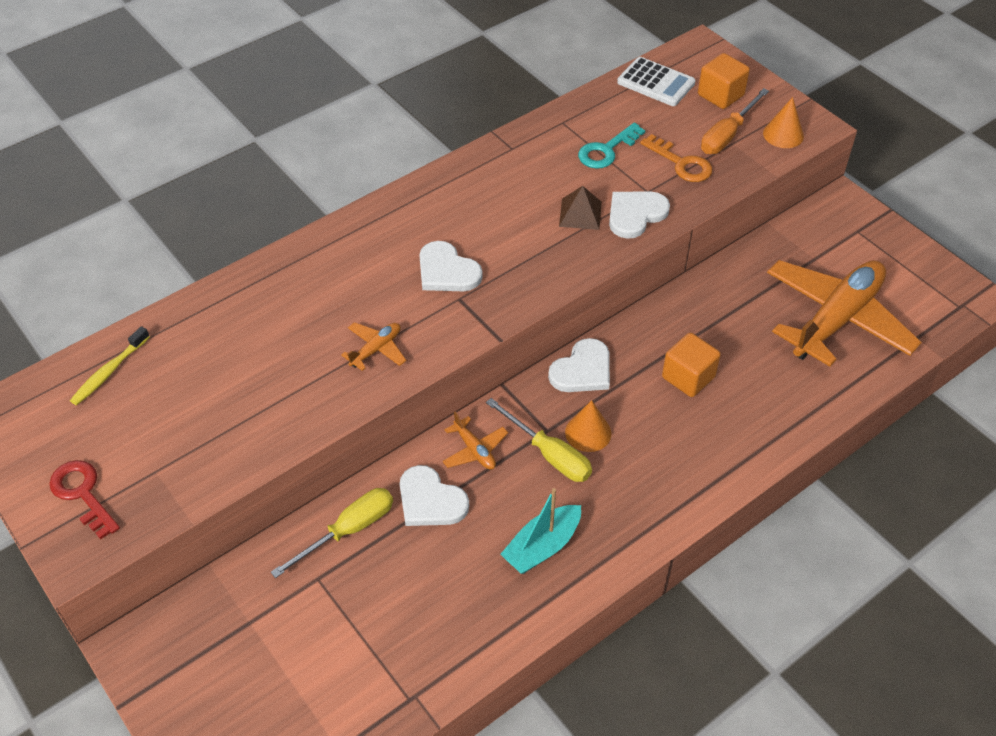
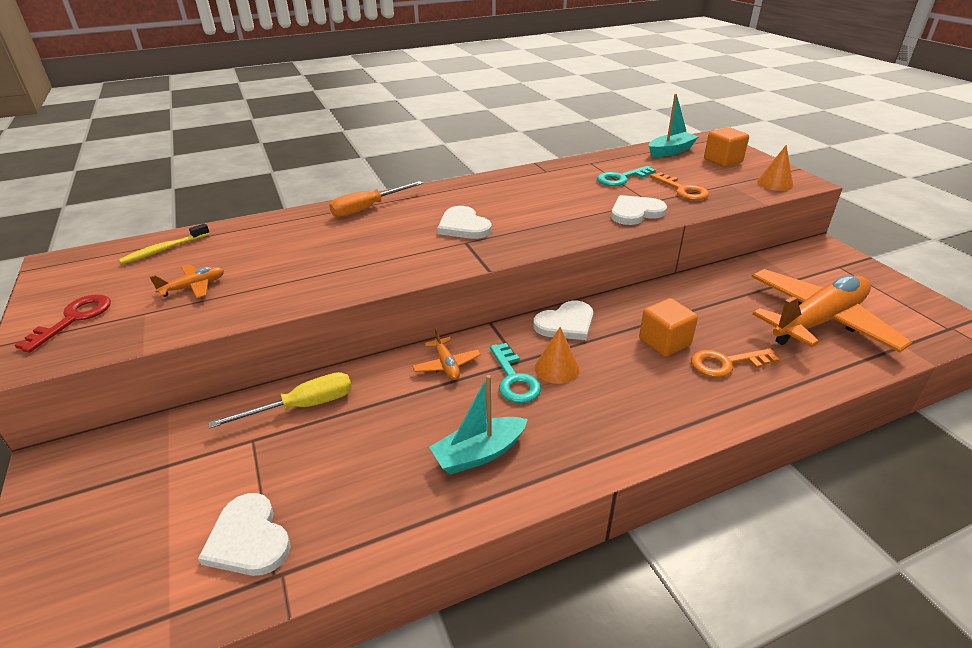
camera: 15 degrees right, 15 degrees down
(83, 494) = (74, 319): red key -> red key turned 45 degrees clockwise
(376, 349) = (379, 263): orange plane -> orange plane (193, 287)
(430, 500) = (388, 396): white heart -> white heart (248, 539)
(549, 454) = (514, 379): yellow screwdriver -> turquoise key
(580, 214) = (588, 207): brown pyramid -> none
(656, 83) = (670, 151): white calculator -> turquoise boat
(727, 135) = (725, 179): orange screwdriver -> orange screwdriver (368, 208)
(751, 394) = (726, 363): none -> orange key

